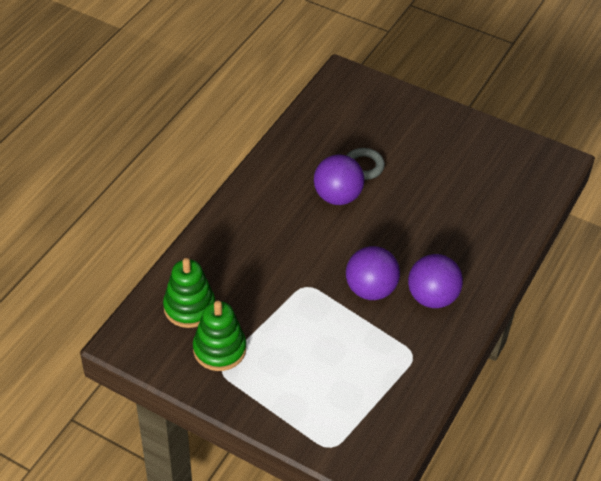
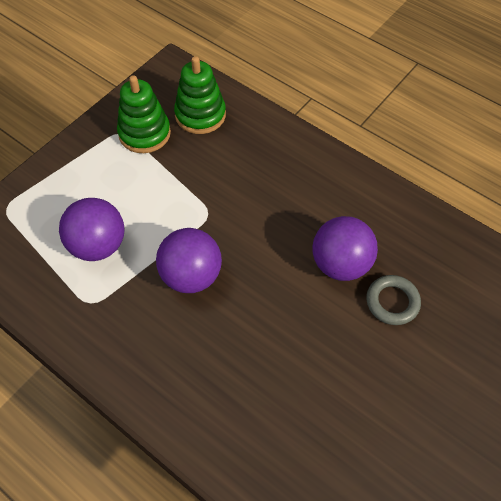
camera: 100 degrees right, 10 degrees up
(432, 297) = (166, 340): purple ball -> purple ball (98, 245)

